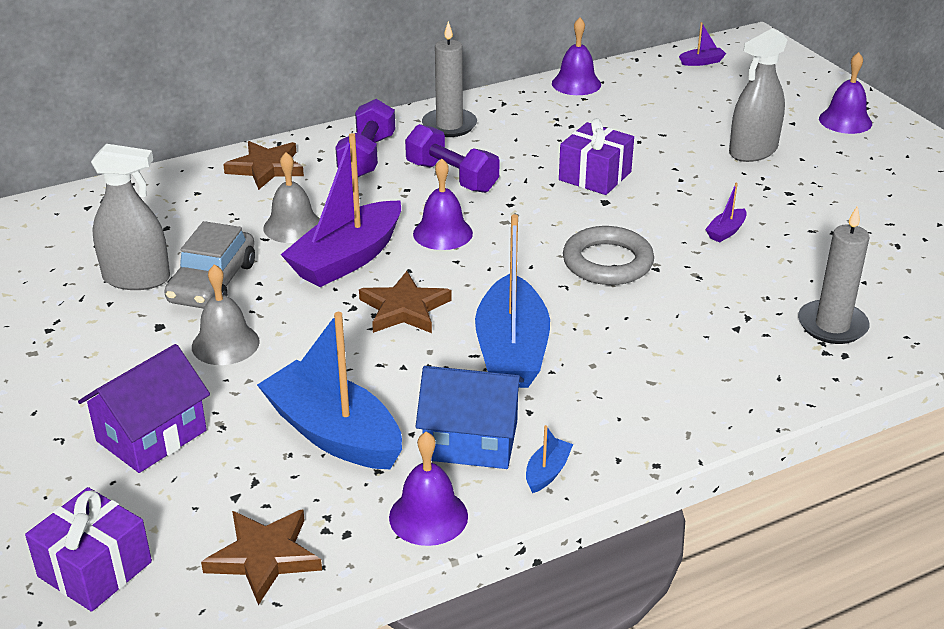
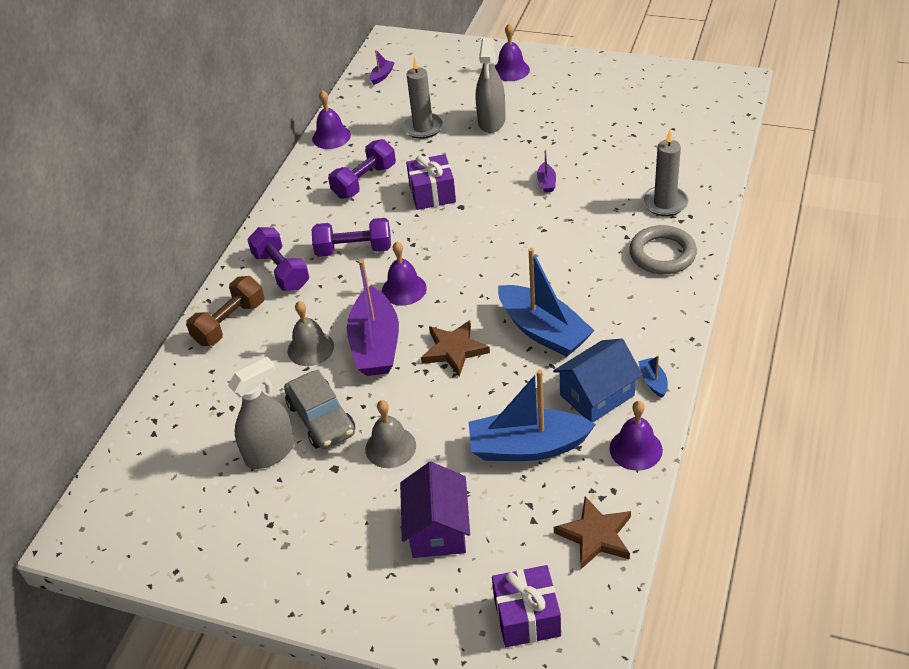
camera: 40 degrees left, 10 degrees up
(266, 168) = (229, 323): brown star -> brown dumbbell
(449, 125) = (298, 215): grey candle -> grey candle (423, 128)
(549, 132) = (364, 181): none -> purple dumbbell
(607, 262) = (515, 243): grey ring -> grey ring (662, 254)

